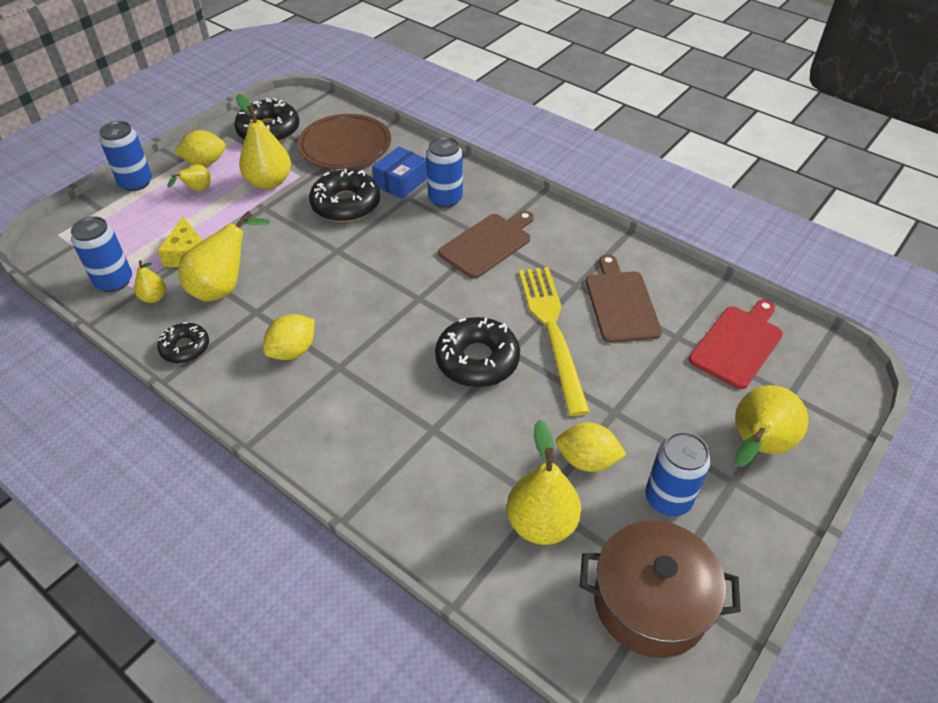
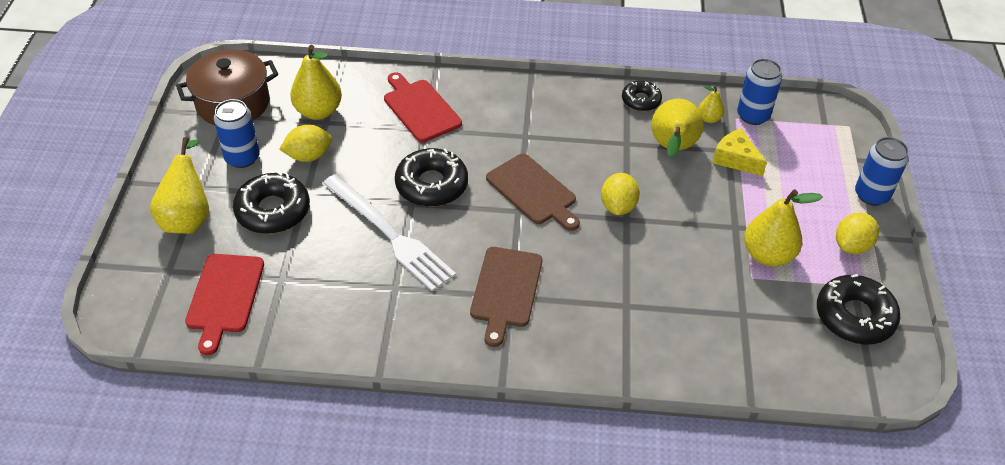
camera: 145 degrees right, 0 degrees up
(197, 190) = (813, 214): yellow pear -> none
(293, 351) = (568, 131): yellow lemon -> yellow lemon (618, 206)
(345, 146) = (756, 338): brown plate -> none
(346, 204) = (672, 267): black donut -> black donut (273, 211)
(401, 182) = (651, 320): blue box -> none
(417, 460) = (420, 109): none -> red cutting board
(445, 199) = (590, 322): blue can -> none
(552, 331) = (390, 234): yellow fork -> white fork
(620, 303) = (346, 288): brown cutting board -> brown cutting board (533, 191)

